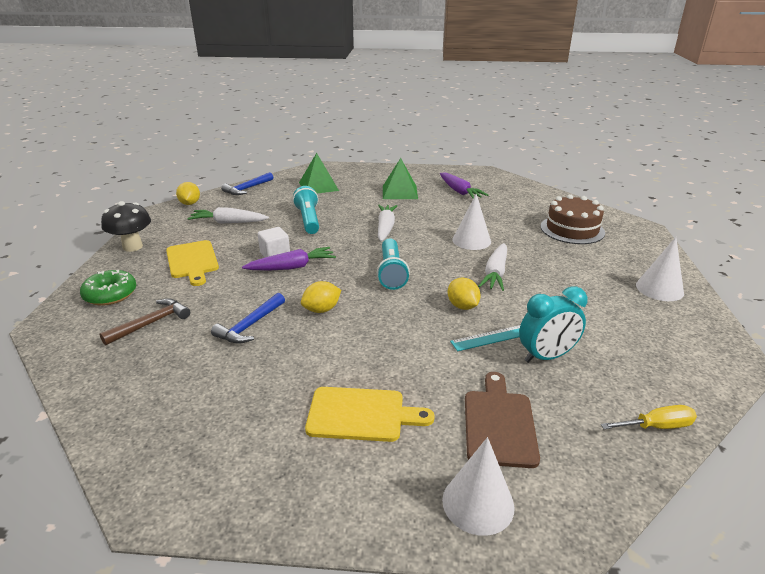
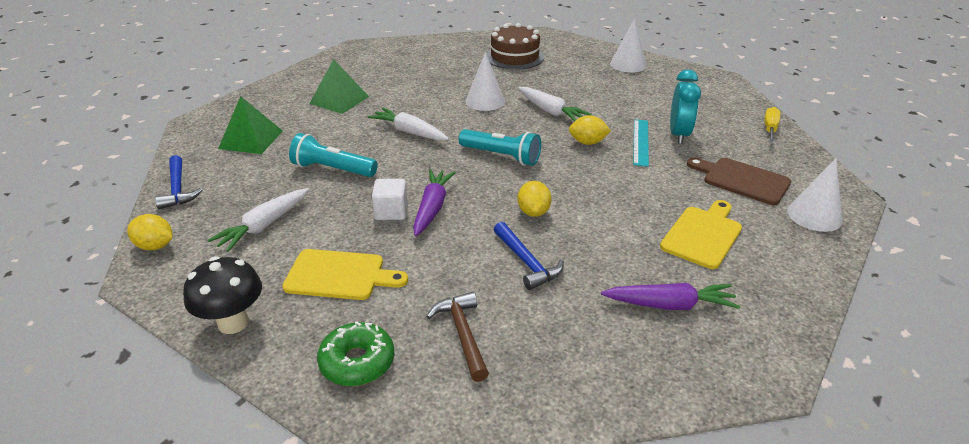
camera: 60 degrees left, 5 degrees up
(459, 192) = (382, 72): purple carrot -> purple carrot (670, 305)

